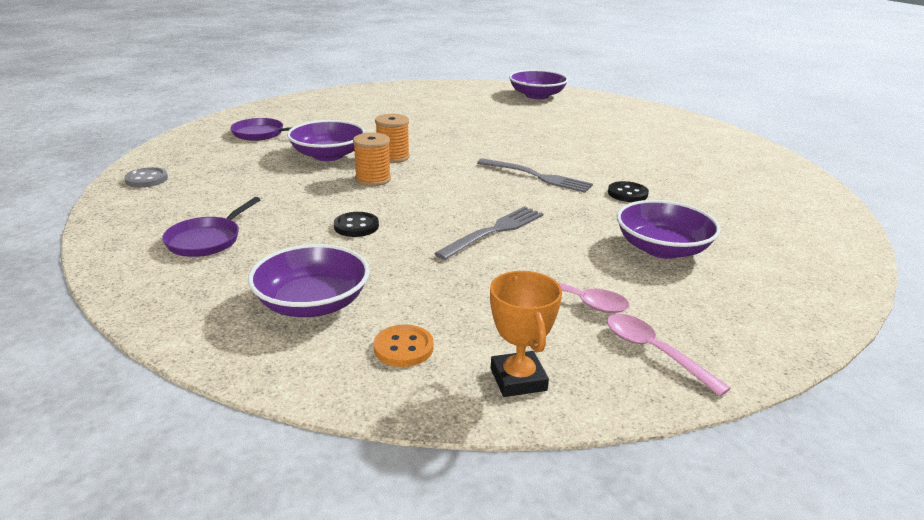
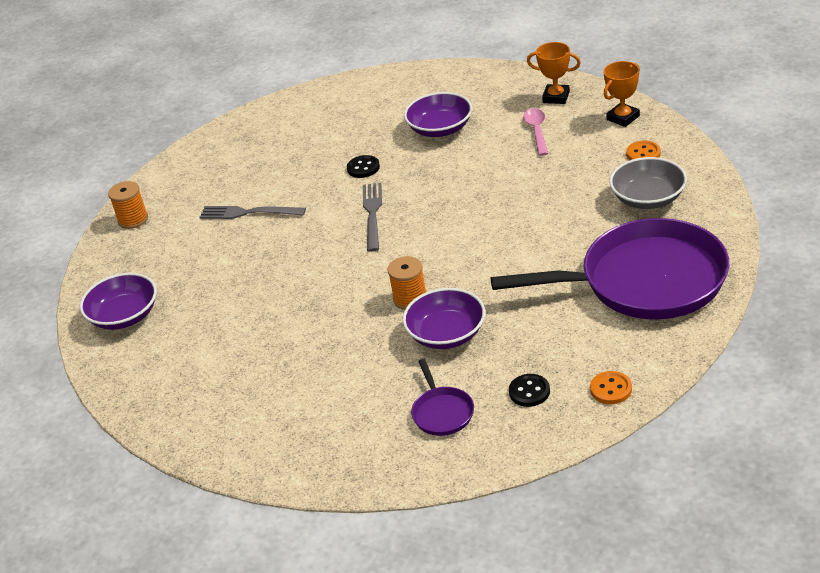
camera: 115 degrees left, 10 degrees up
(146, 179) = (611, 389): grey button -> orange button
(207, 240) = (645, 281): purple pan -> purple pan, size x2.44
(312, 303) = (648, 198): purple bowl -> grey bowl
(356, 226) = (550, 239): black button -> black button (529, 392)
(373, 179) = (467, 280): orange spool -> orange spool (133, 219)
(495, 231) = (488, 188): grey fork -> grey fork (247, 213)
(654, 352) = (556, 97): pink spoon -> orange trophy

